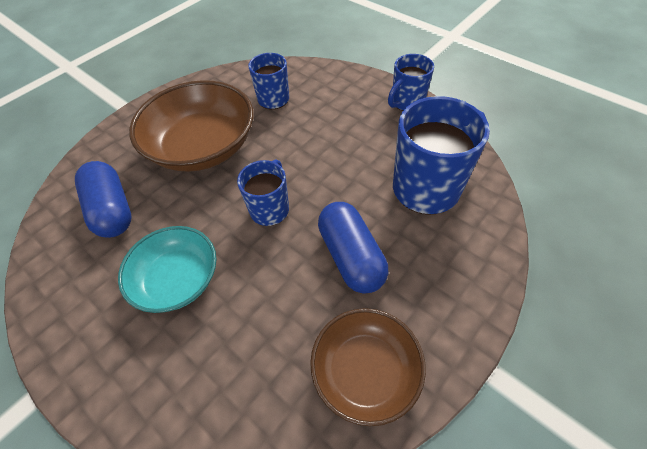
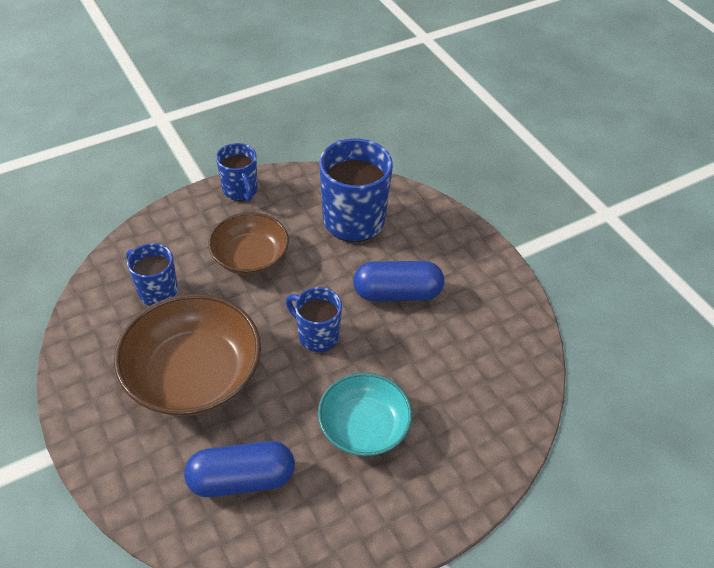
camera: 75 degrees left, 5 degrees down
(365, 371) = (496, 317): brown bowl -> brown bowl (250, 257)

